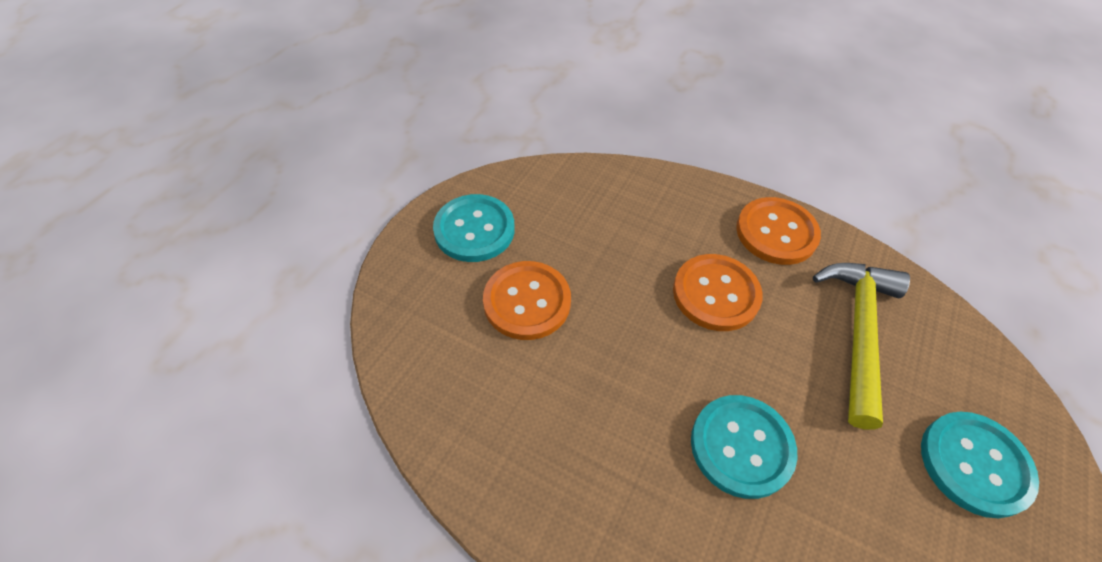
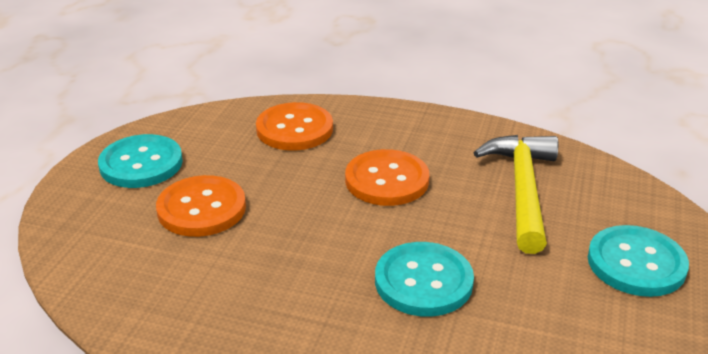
camera: 10 degrees left, 20 degrees down
(776, 232) = (439, 131): orange button -> orange button (294, 129)

